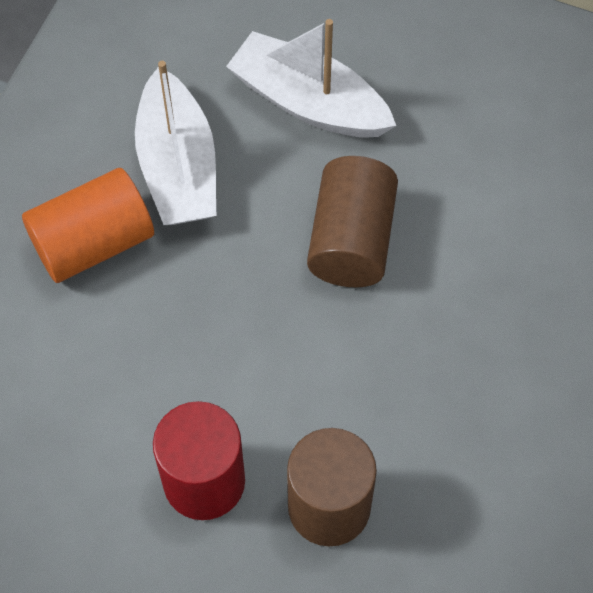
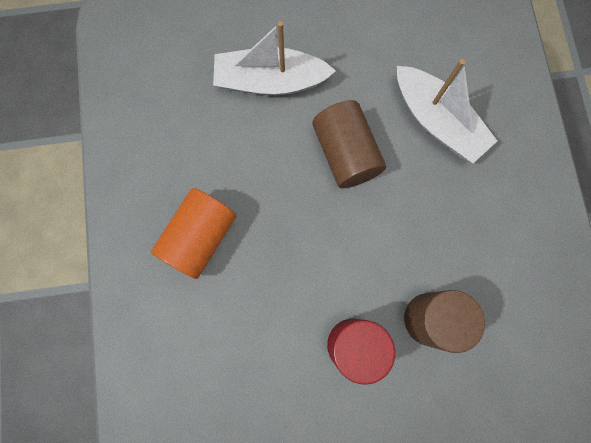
camera: 30 degrees left, 15 degrees up
(178, 166) = (219, 162): white boat -> white boat (437, 121)

